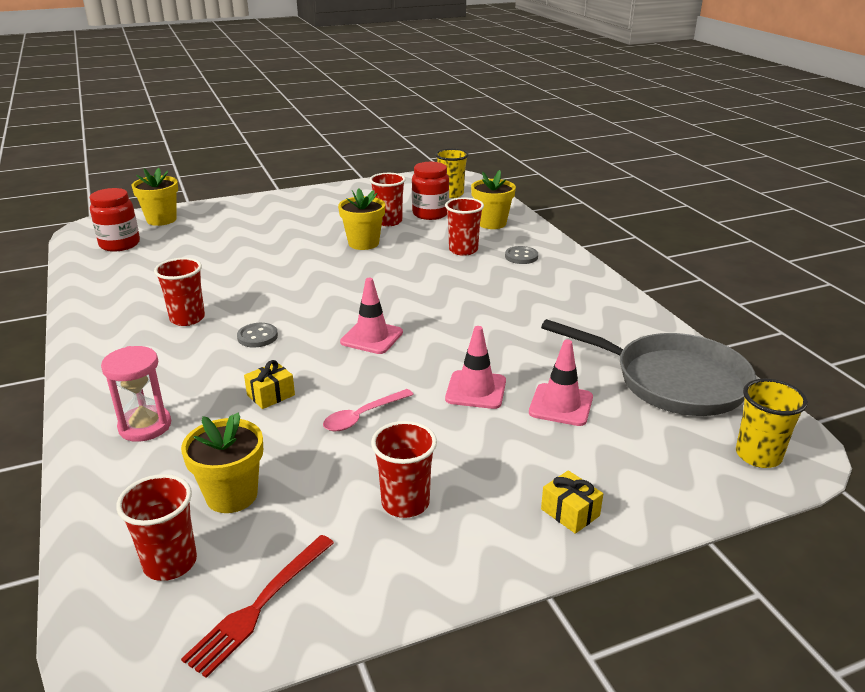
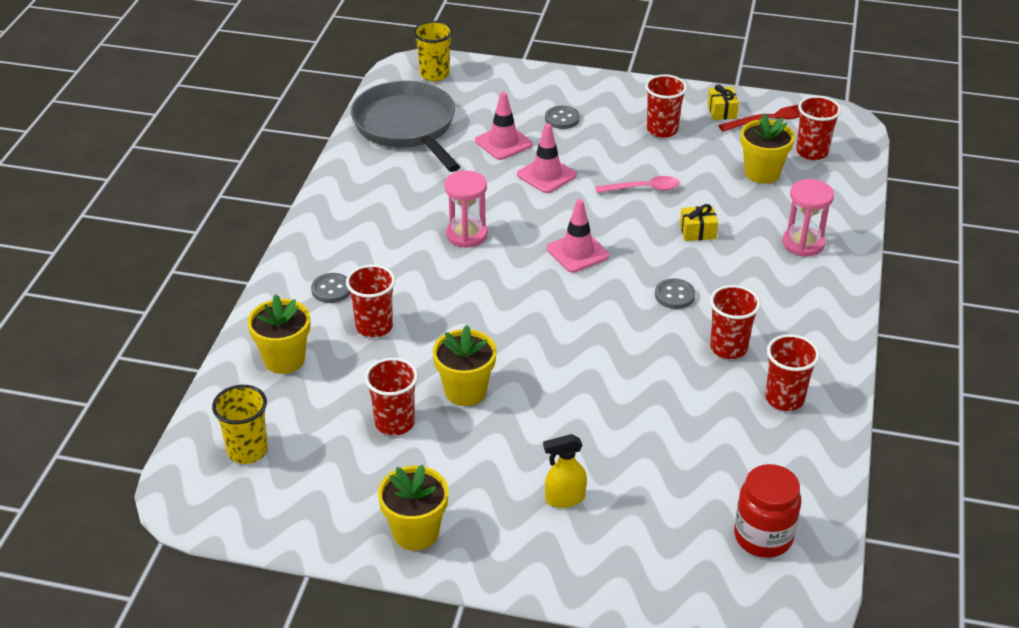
camera: 145 degrees left, 10 degrees up
(126, 304) = (784, 399): none -> red cup
(161, 220) = (685, 583): yellow flower pot -> yellow flower pot (415, 532)
(255, 225) = (564, 498): none -> yellow spray bottle
(430, 214) = (328, 415): red jar -> none
(479, 317) = (466, 235): none -> pink hourglass
(539, 462) = (562, 119): none -> grey button
(570, 512) = (577, 92): yellow gift -> yellow gift (722, 111)

